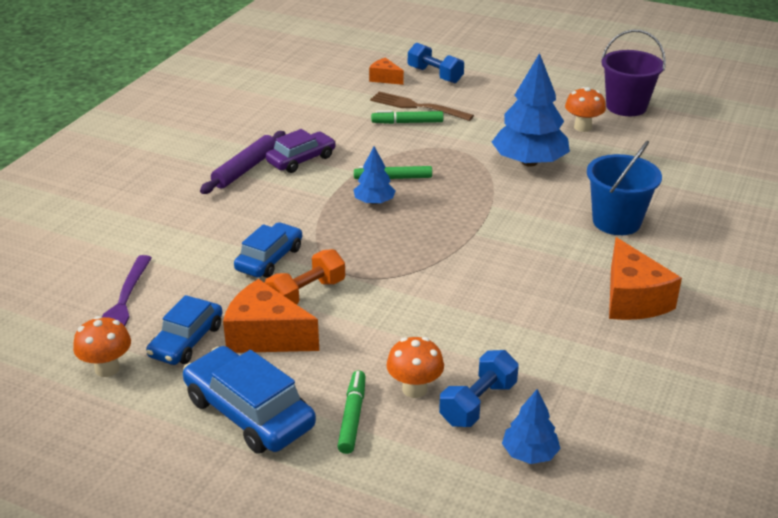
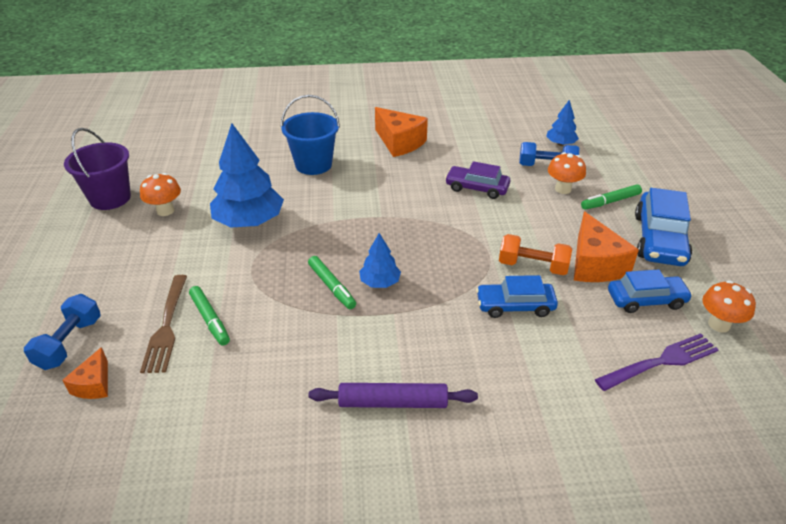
camera: 120 degrees left, 5 degrees up
(301, 159) = (341, 366): purple car -> purple car (477, 188)
(632, 299) = (399, 142): orange cheese -> orange cheese turned 90 degrees clockwise

